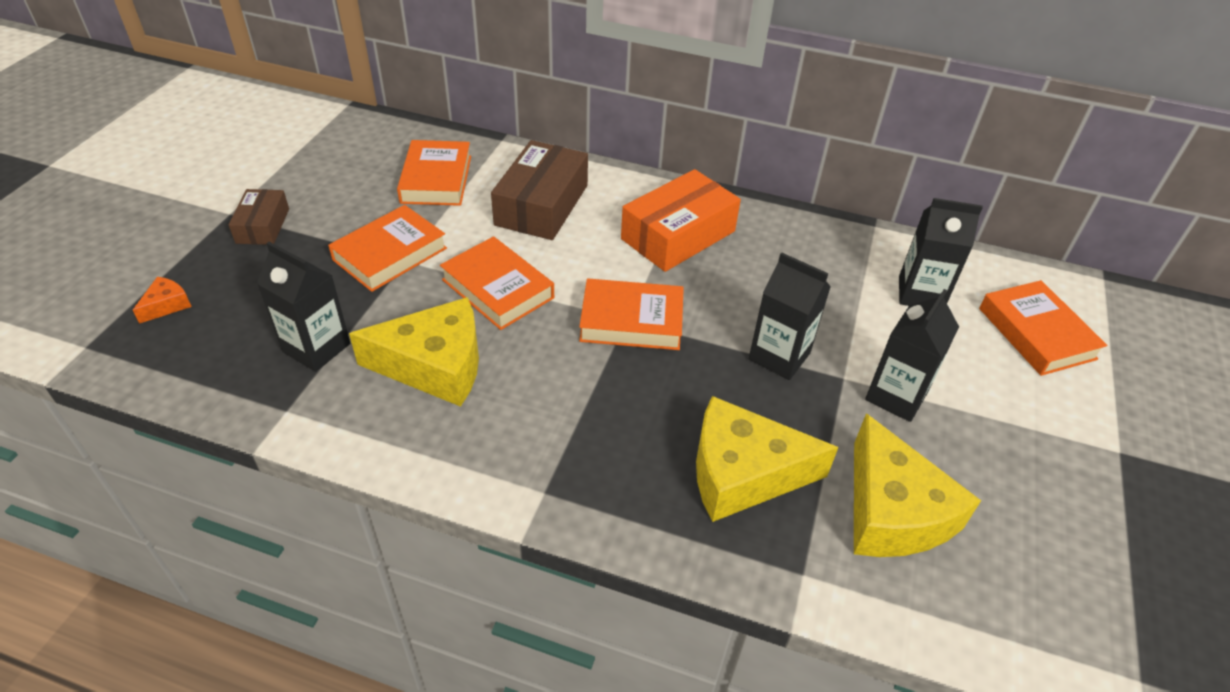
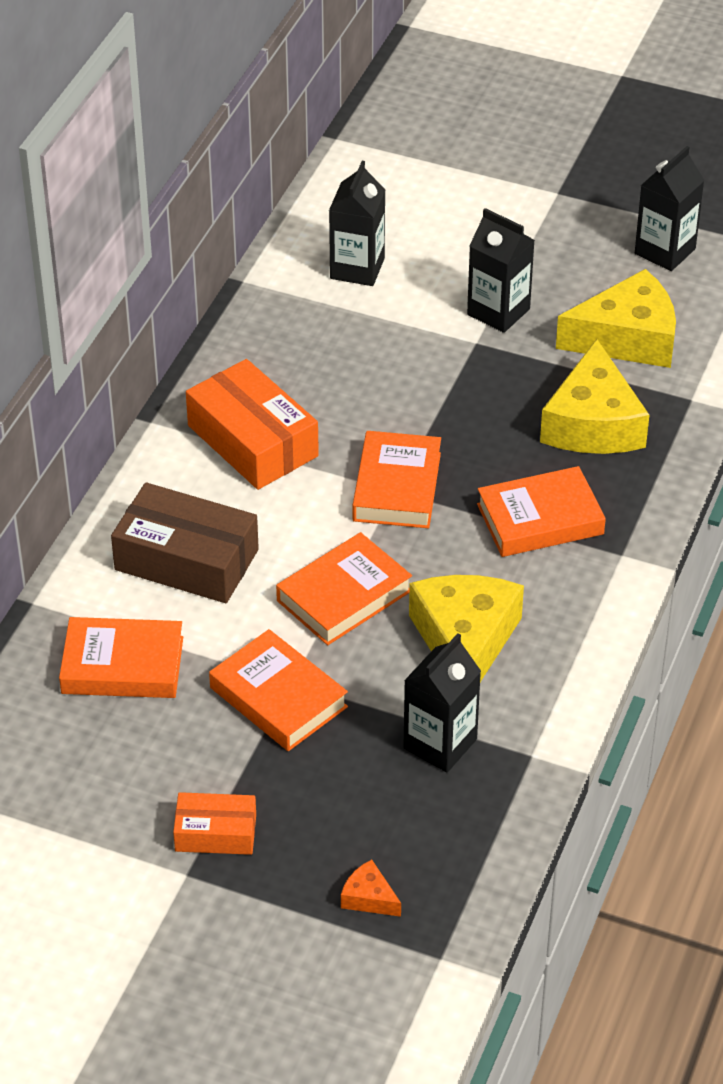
camera: 85 degrees left, 0 degrees up
(263, 226) = (215, 833): brown box -> orange box
(779, 356) = (448, 382): black carton -> black carton (665, 251)
(1036, 333) = (415, 203): orange book -> orange book (540, 519)

